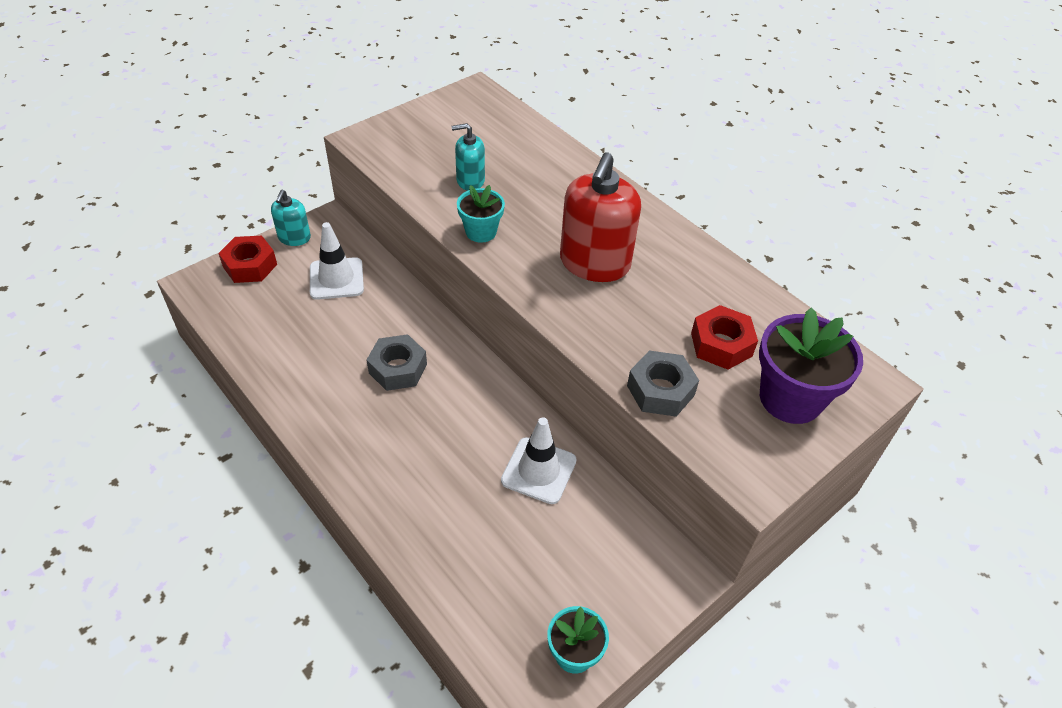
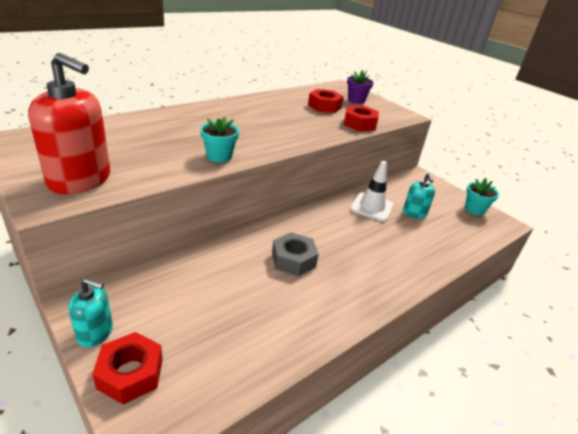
camera: 90 degrees left, 15 degrees down
(336, 279) = (177, 296): white traffic cone -> none
(470, 181) = (152, 154): turquoise soap dispenser -> turquoise soap dispenser (414, 213)
(594, 263) = (259, 125): red soap dispenser -> red soap dispenser (80, 180)
(660, 390) = (359, 124): grey nut -> red nut
(790, 398) = (356, 100): purple flower pot -> purple flower pot, size x0.58

